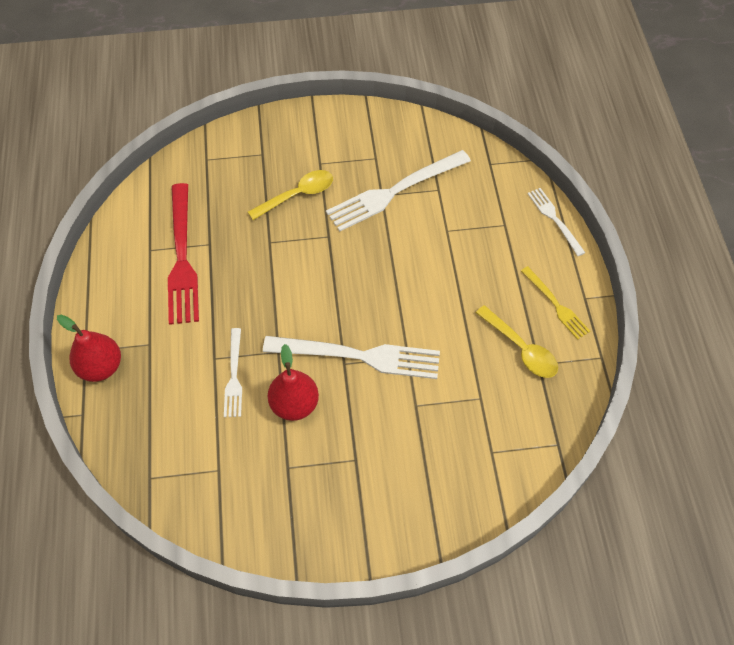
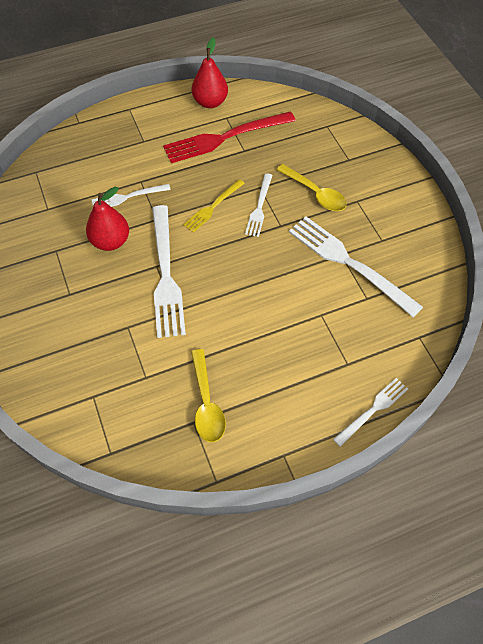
camera: 75 degrees right, 0 degrees up
(101, 367) = (118, 120): red pear -> red pear (210, 102)
(297, 249) = (259, 207): none -> white fork
(521, 348) = (206, 403): yellow spoon -> yellow spoon turned 45 degrees counterclockwise
(556, 305) = (266, 427): yellow fork -> yellow fork (212, 207)

